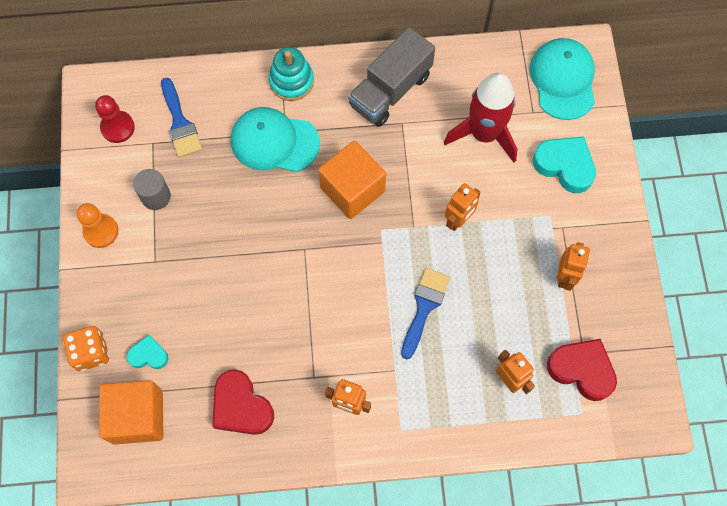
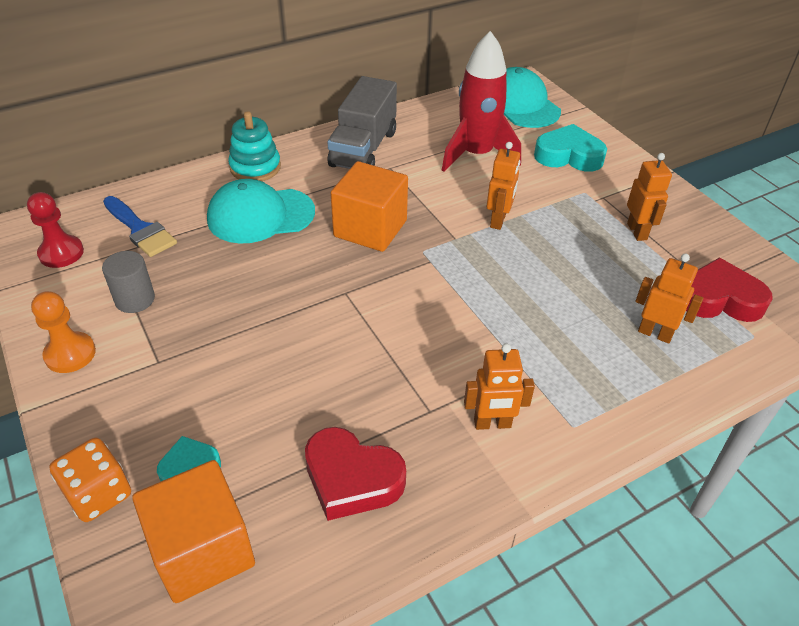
camera: 25 degrees left, 25 degrees down
(424, 307) = (515, 300): blue brush -> none

